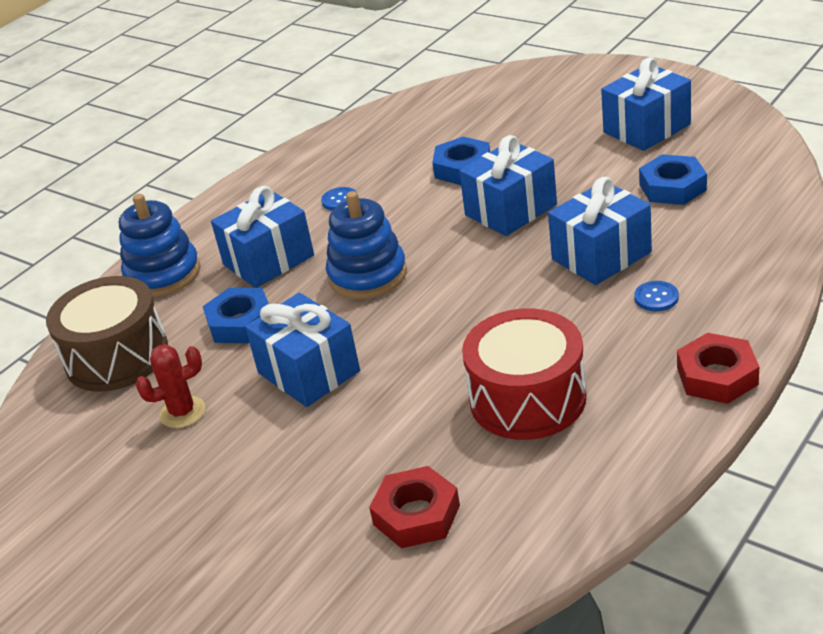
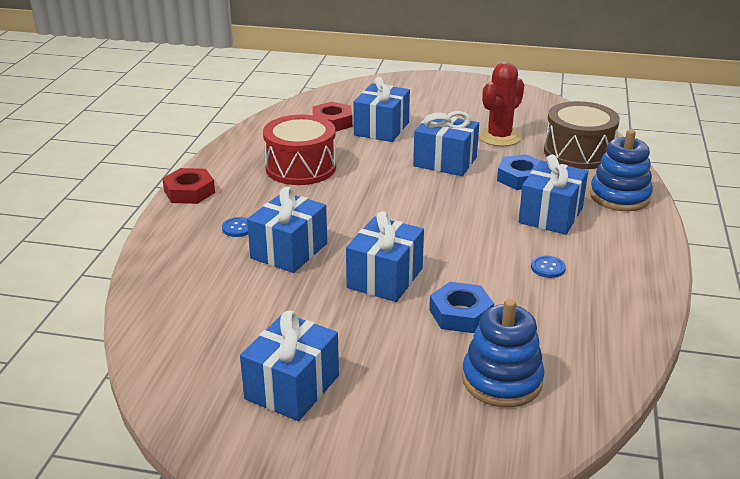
camera: 150 degrees right, 5 degrees down
(182, 412) = (499, 137): red cactus -> red cactus, size x1.55
(343, 475) = (381, 129): none -> blue gift
(367, 275) = (461, 215): blue stacking toy -> blue stacking toy (502, 380)
(672, 187) = (246, 318): blue nut -> none

